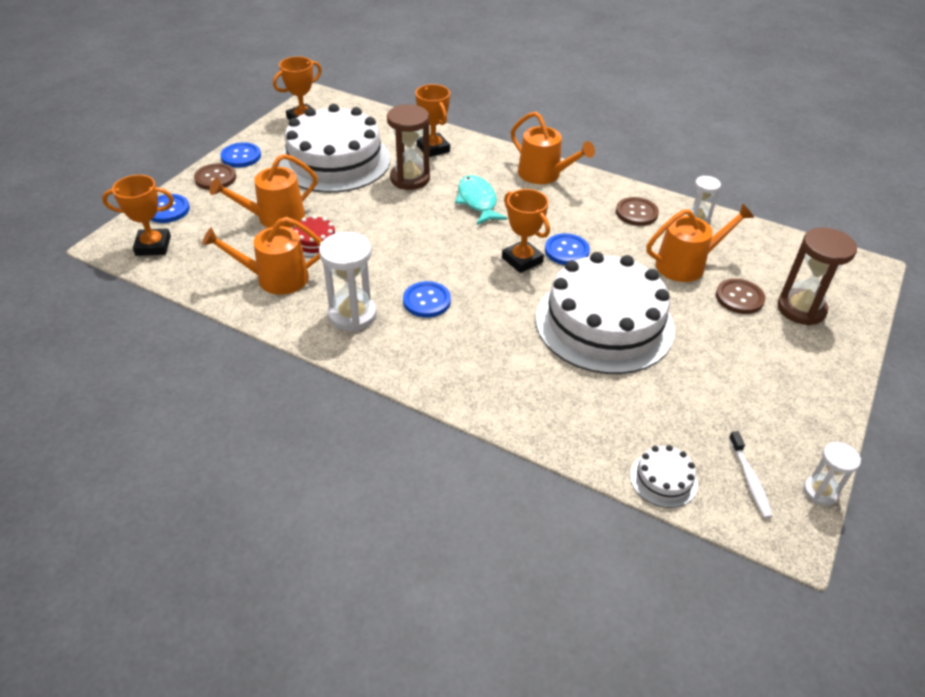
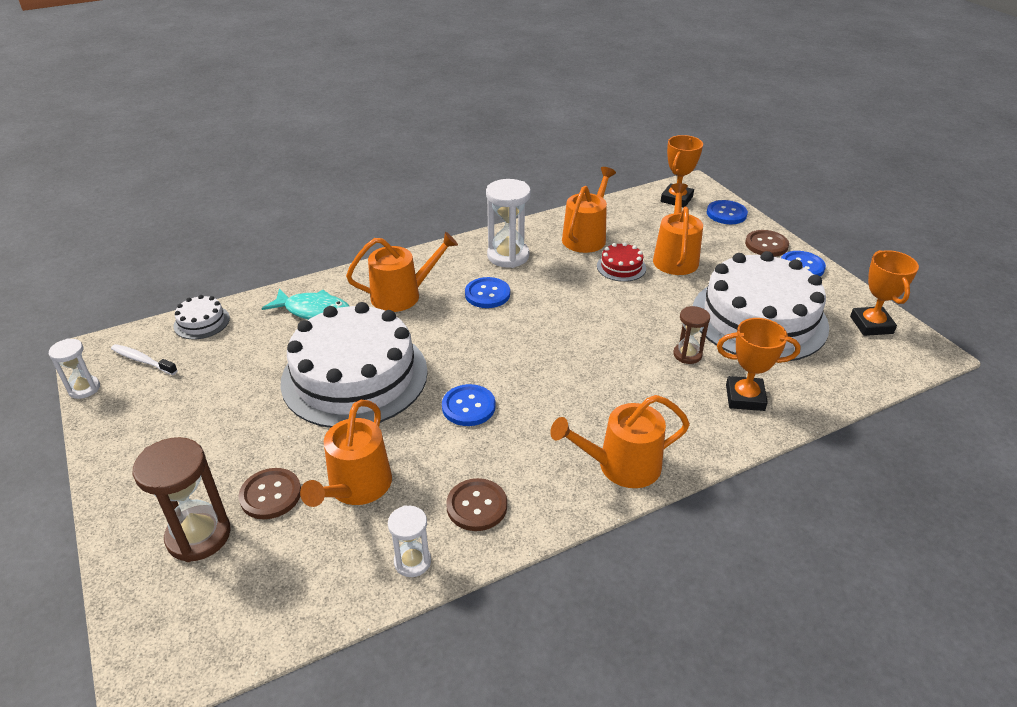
camera: 125 degrees right, 5 degrees down
(410, 179) = (687, 355): brown hourglass -> brown hourglass, size x0.58
(477, 201) = (607, 384): turquoise fish -> turquoise fish (314, 311)
(480, 354) = (402, 295): none -> orange watering can
(522, 260) = (485, 369): orange trophy -> none

